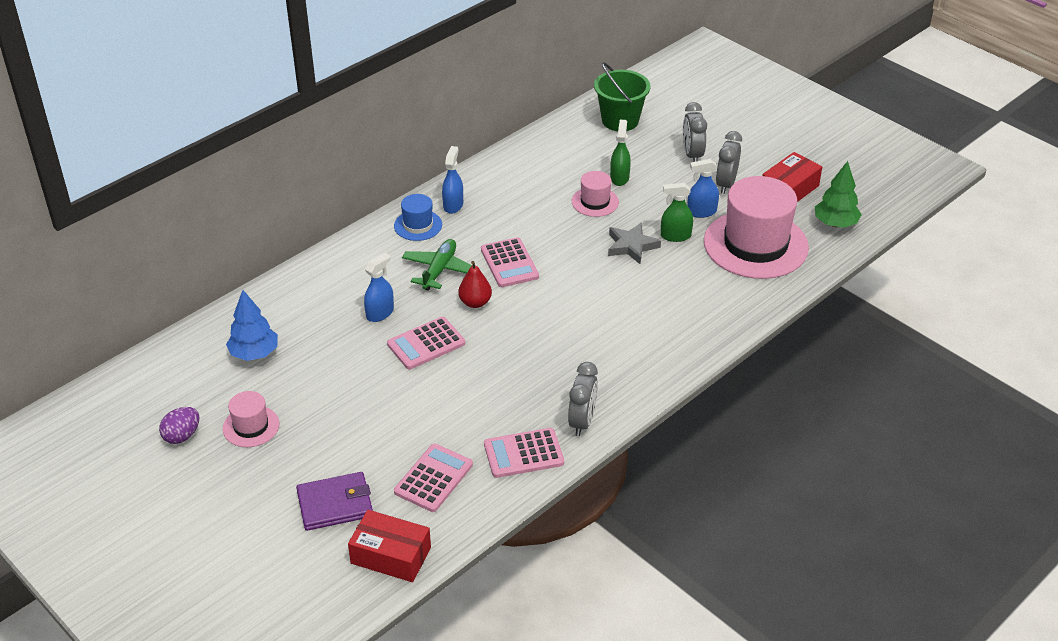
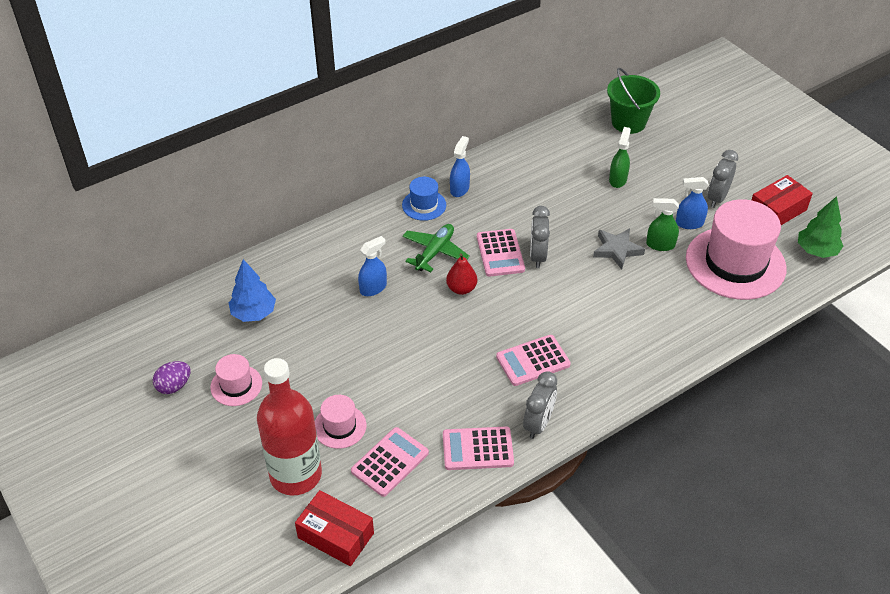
camera: 10 degrees right, 5 degrees up
(335, 504) = (295, 475): purple wallet -> red bottle
(426, 344) = (409, 324): pink calculator -> pink calculator (533, 361)
(595, 202) = (590, 201): pink hat -> pink hat (339, 426)
(692, 155) = (690, 164): grey clock -> grey clock (537, 256)

